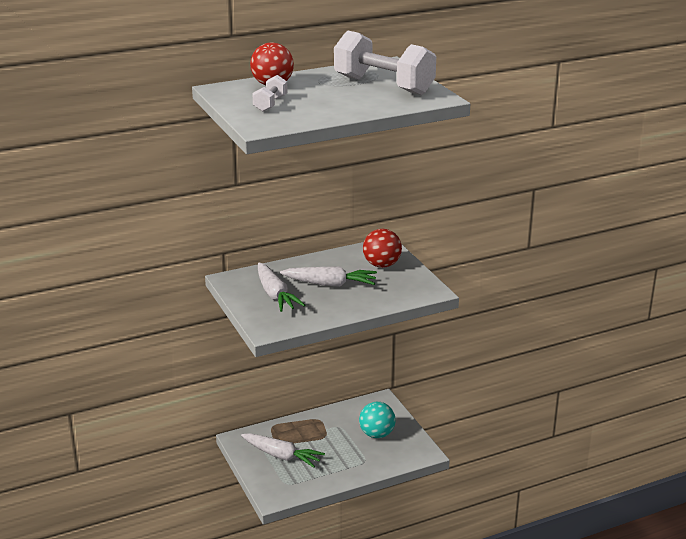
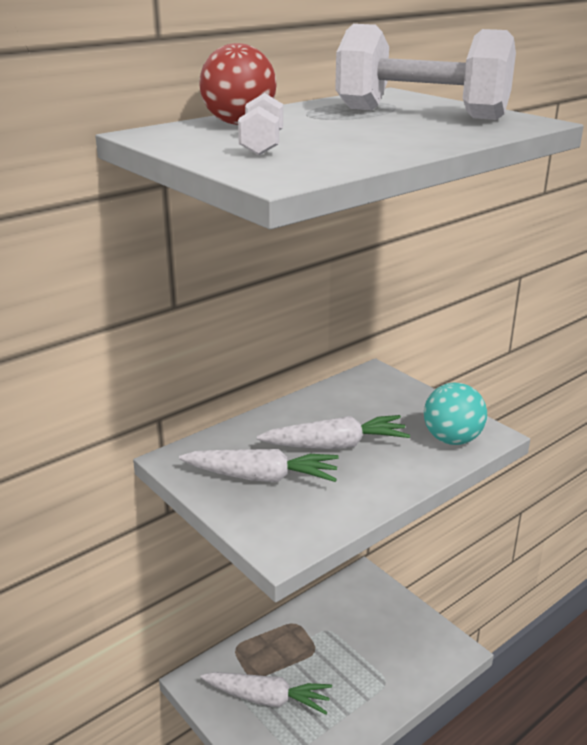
camera: 15 degrees left, 0 degrees up
(275, 295) = (262, 477): white carrot -> white carrot turned 45 degrees counterclockwise
(377, 434) = (382, 632): turquoise ball -> turquoise ball (452, 439)
(381, 265) = (390, 403): red ball -> none

